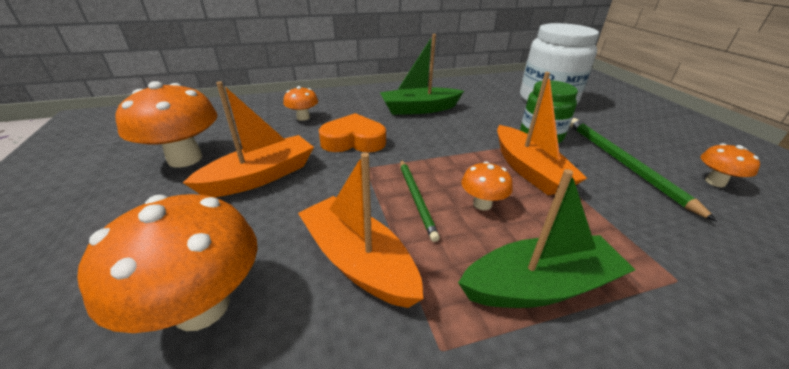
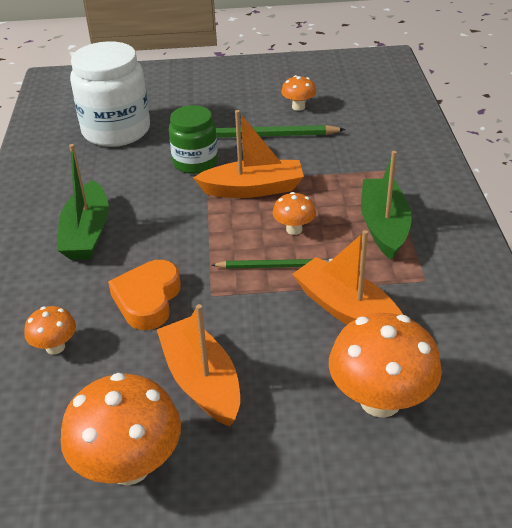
camera: 75 degrees left, 5 degrees up
(358, 261) = (347, 310): orange boat -> orange boat turned 75 degrees clockwise

